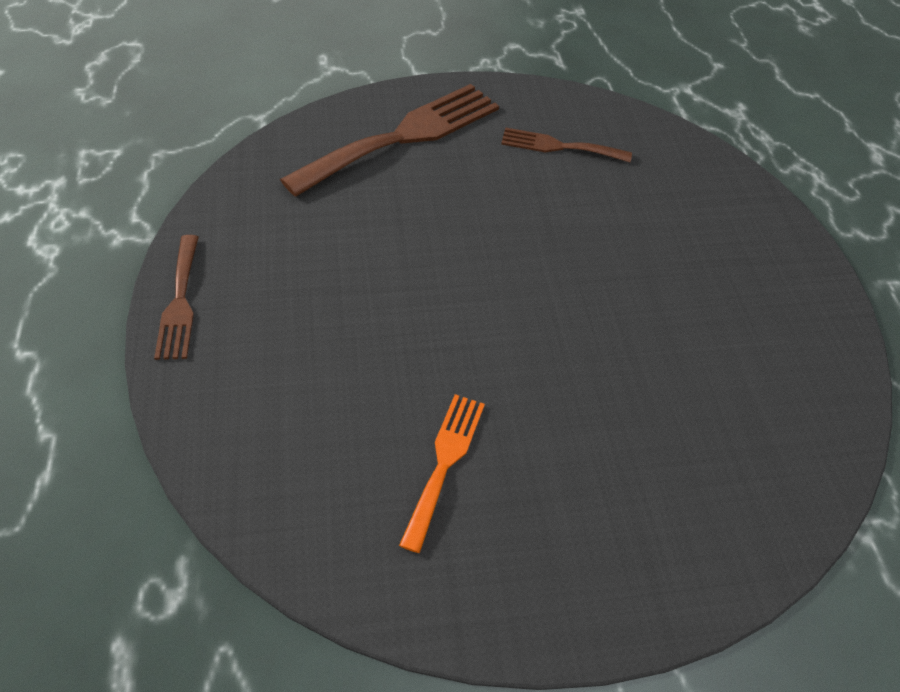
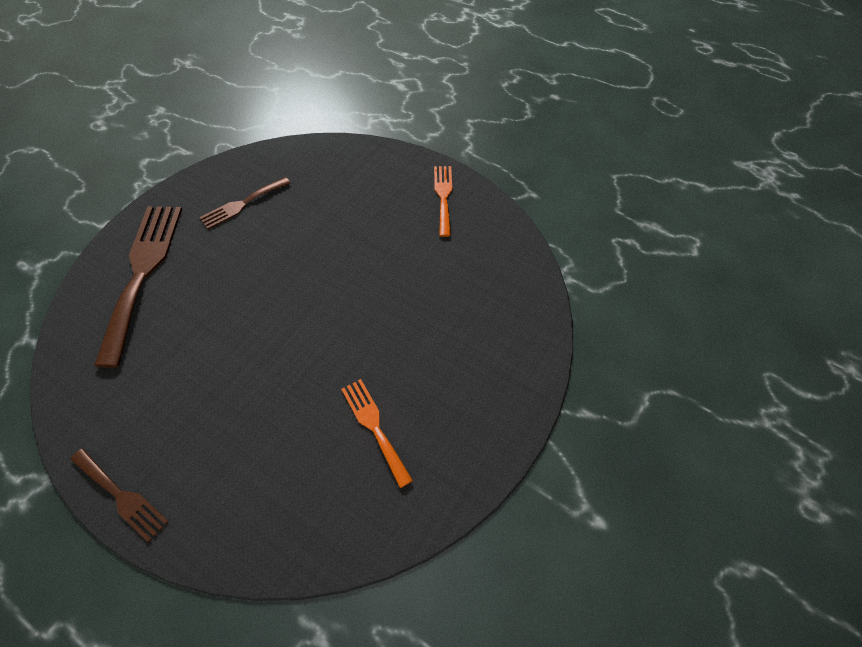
camera: 45 degrees left, 5 degrees up
(796, 307) = (443, 196): none -> orange fork

